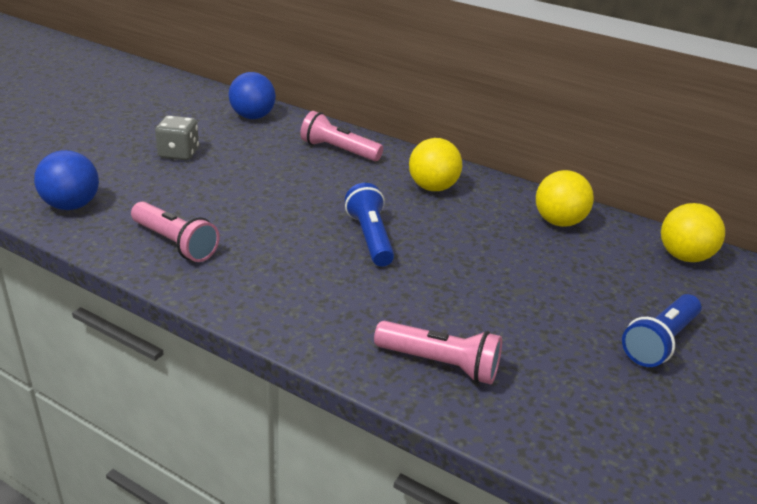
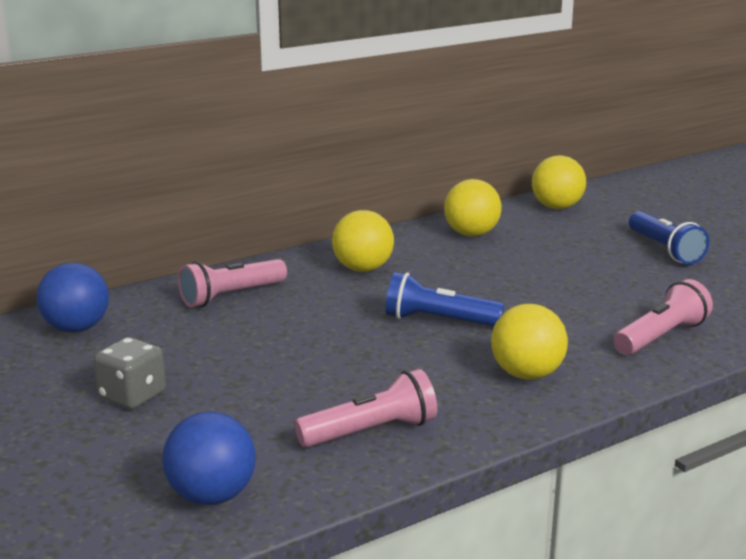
camera: 60 degrees left, 10 degrees down
(306, 296) = (527, 374): none -> yellow ball

